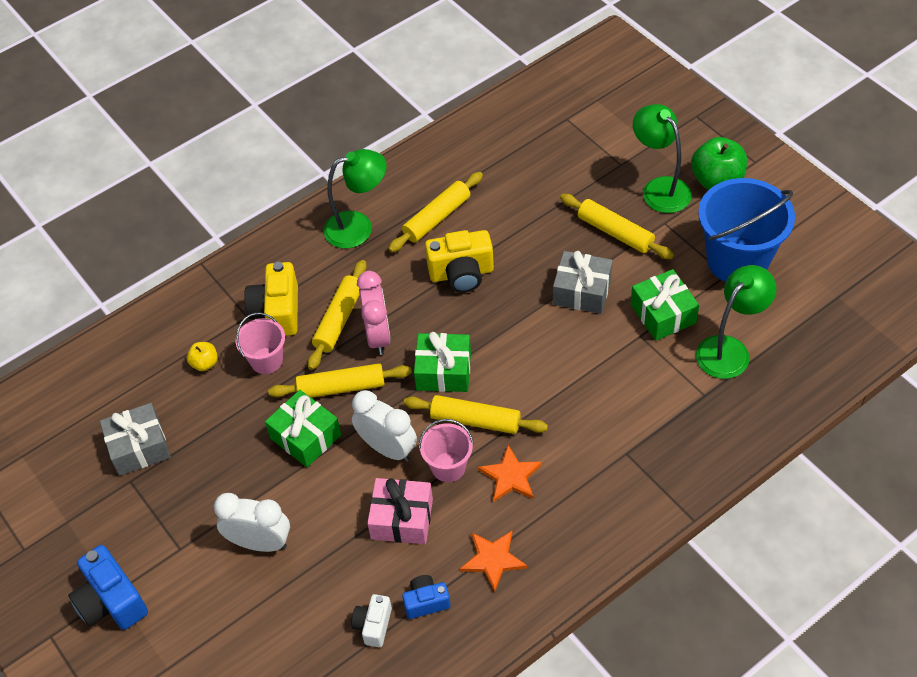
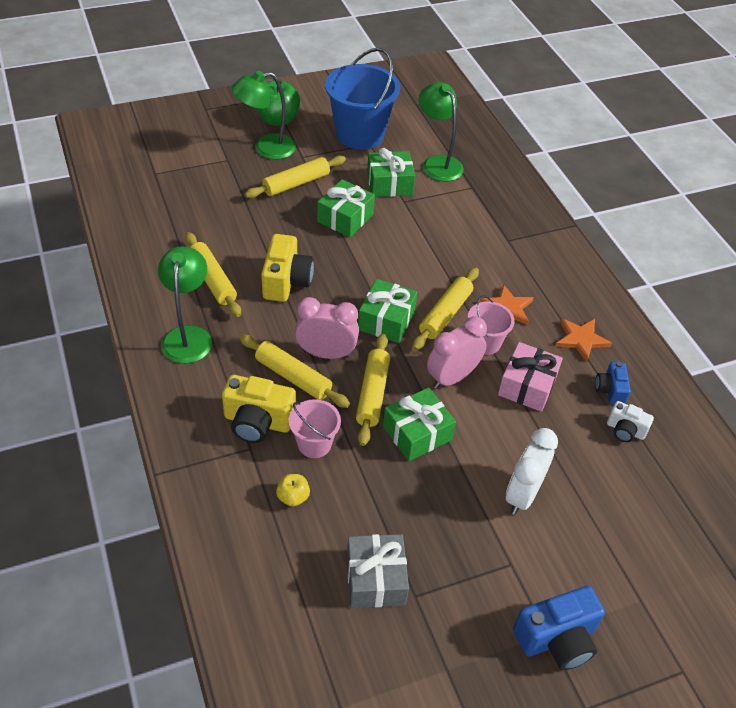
camera: 80 degrees left, 5 degrees down
(387, 448) = (452, 377): white clock -> pink clock
(582, 291) = (345, 218): grey gift -> green gift

